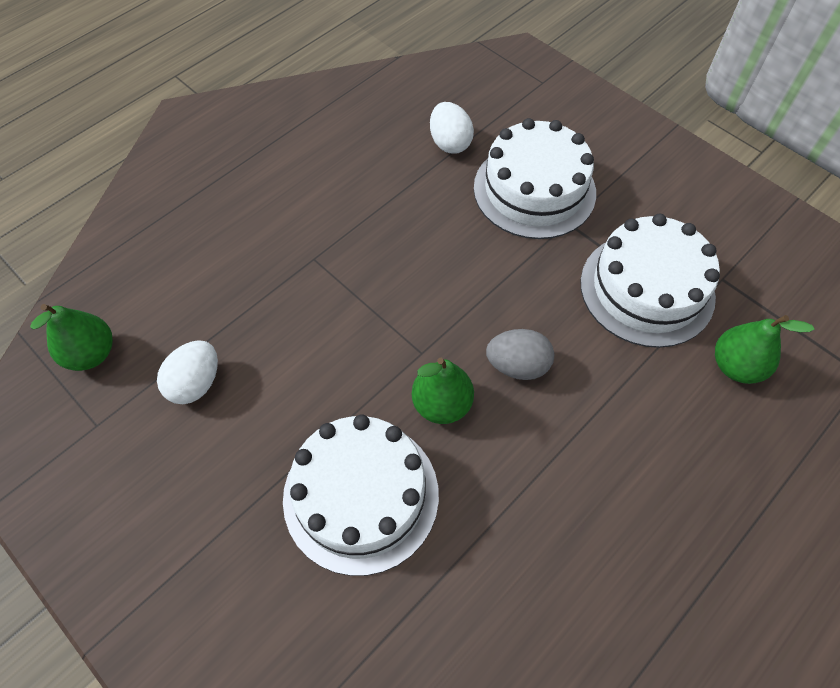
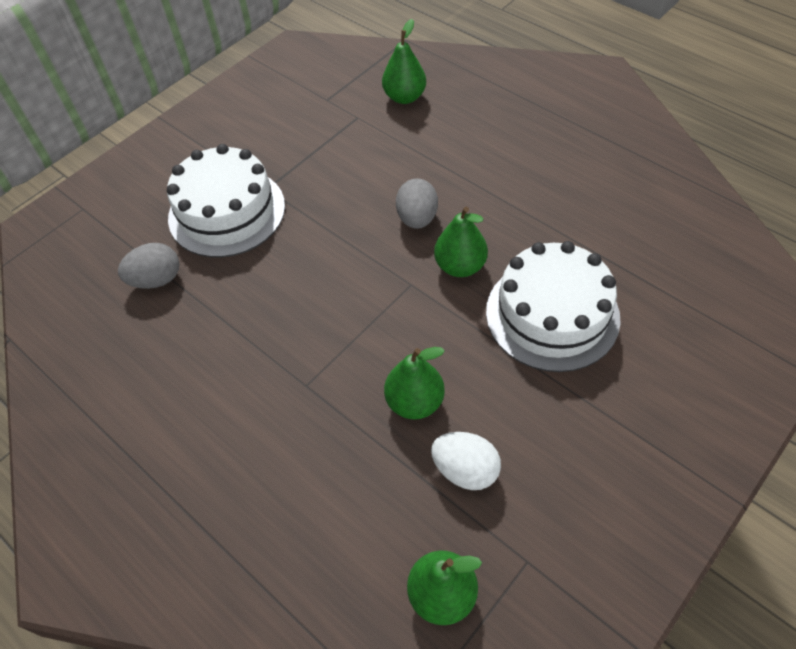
camera: 90 degrees left, 5 degrees down
(277, 346) = (414, 402): none -> green pear
(450, 143) = (156, 280): white egg -> grey egg
(647, 289) = (338, 141): white cake -> none

